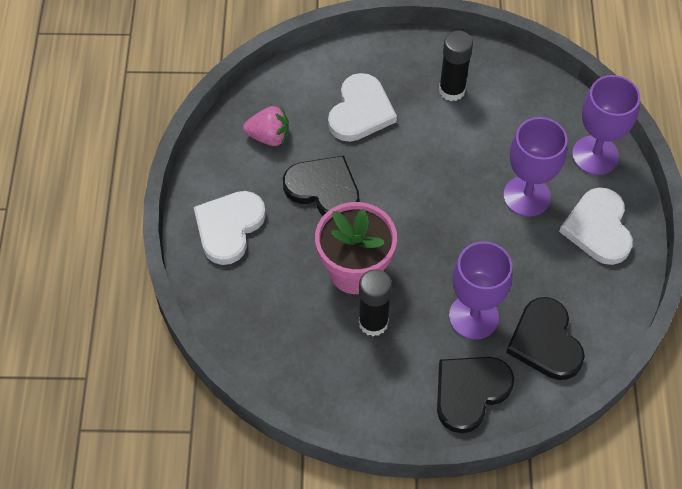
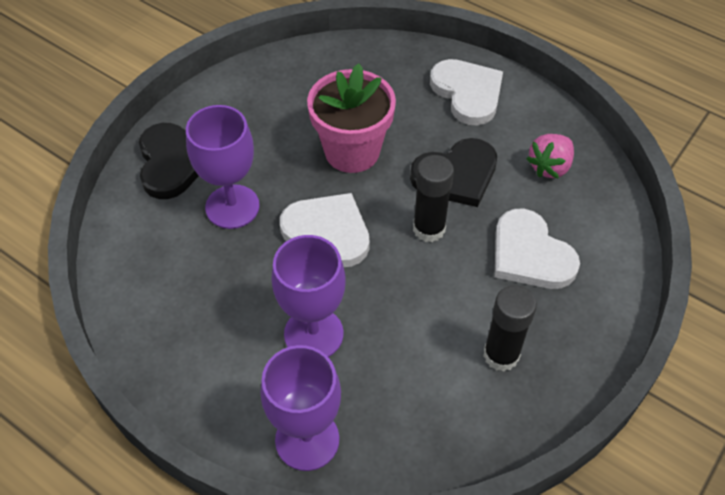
camera: 125 degrees right, 5 degrees down
(373, 323) = (293, 137): black glue stick -> black glue stick (429, 229)
(545, 342) = (159, 243): black heart -> none
(598, 228) = (222, 373): white heart -> white heart (328, 231)

